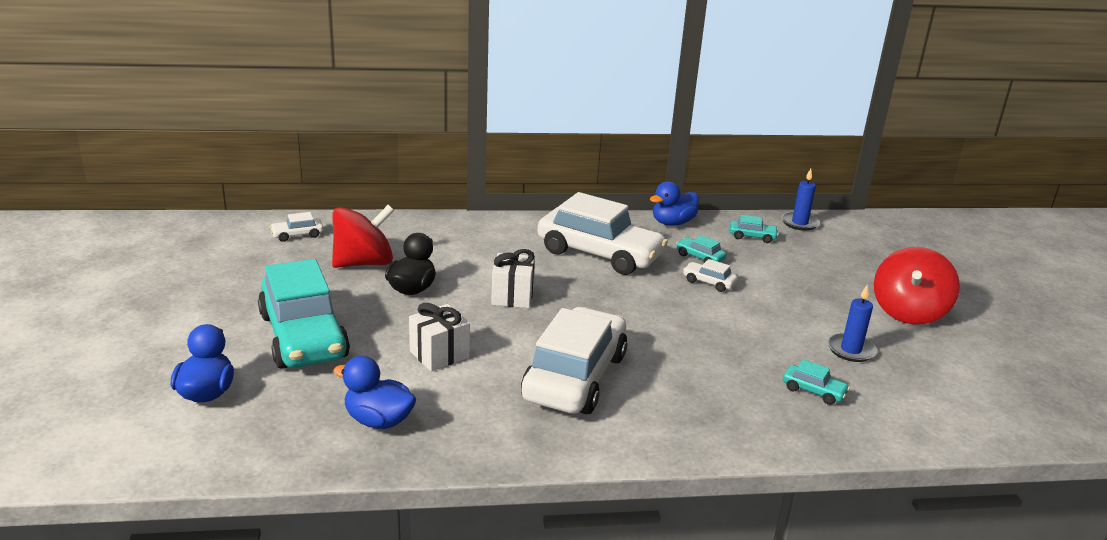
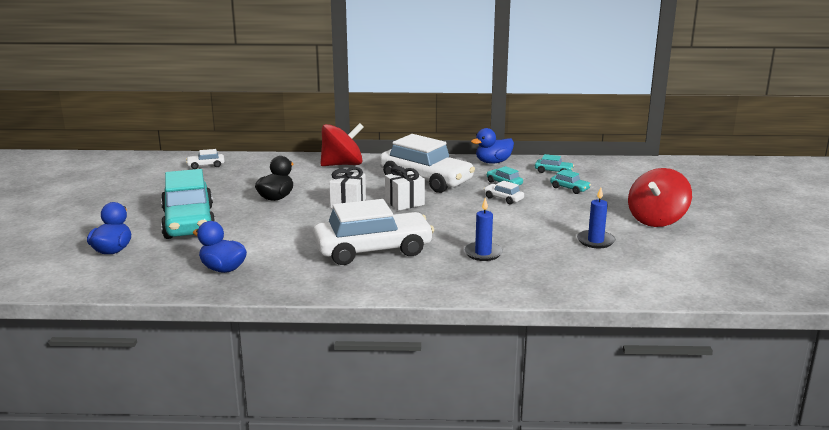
camera: 10 degrees right, 5 degrees down
(364, 263) = (247, 182): red spinning top -> red spinning top (342, 164)
(439, 354) = (280, 235): white gift -> white gift (404, 203)
(574, 377) = (373, 250): white car -> white car turned 45 degrees clockwise
(799, 223) = (597, 163): blue candle -> blue candle (483, 253)
(813, 391) = (552, 264): turquoise car -> turquoise car (569, 188)

